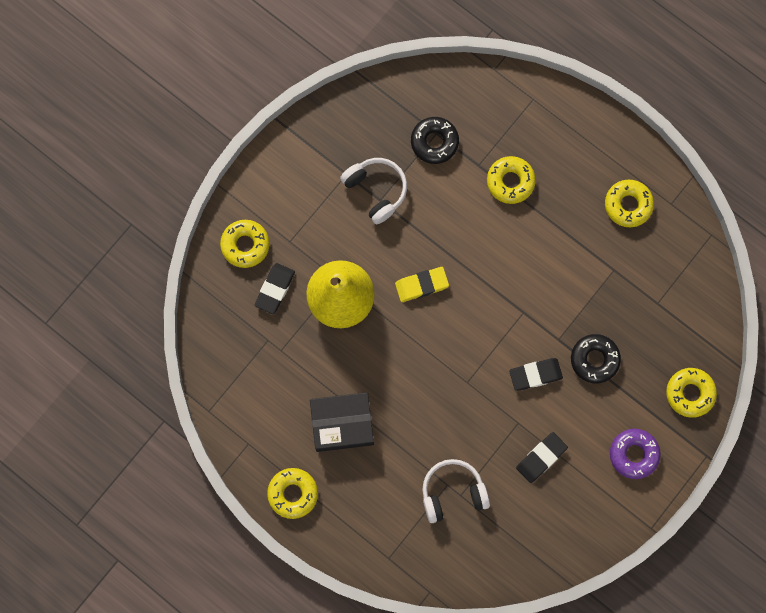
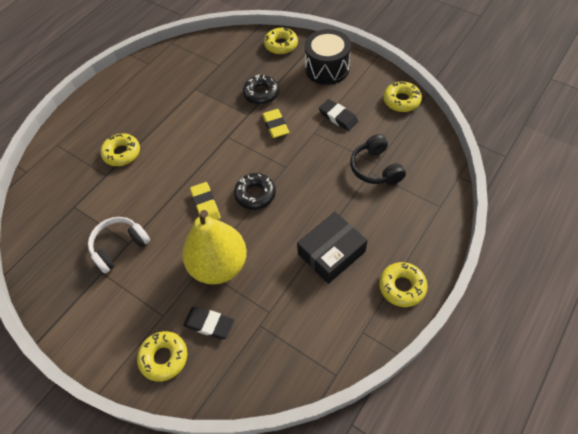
camera: 90 degrees left, 20 degrees down
(342, 423) = (331, 253): black box -> black box turned 60 degrees clockwise
(434, 142) = (81, 207): black donut -> black donut (255, 194)
(452, 492) = (375, 168): white headphones -> black headphones
(535, 375) = (275, 125): black eraser -> yellow eraser
(628, 205) = (147, 85): yellow donut -> yellow donut (401, 100)
(633, 454) = (327, 68): purple donut -> black drum

